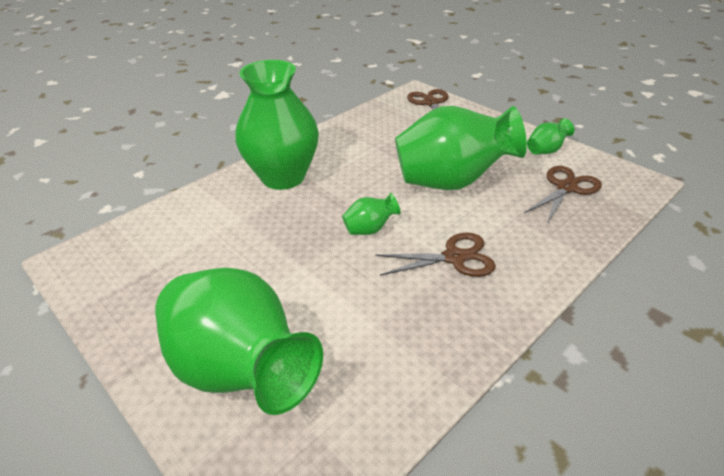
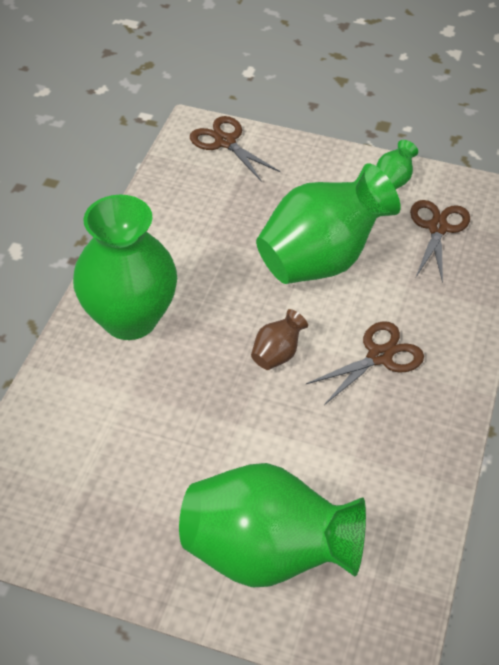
camera: 30 degrees left, 10 degrees up
(370, 229) = (277, 354): green vase -> brown vase

